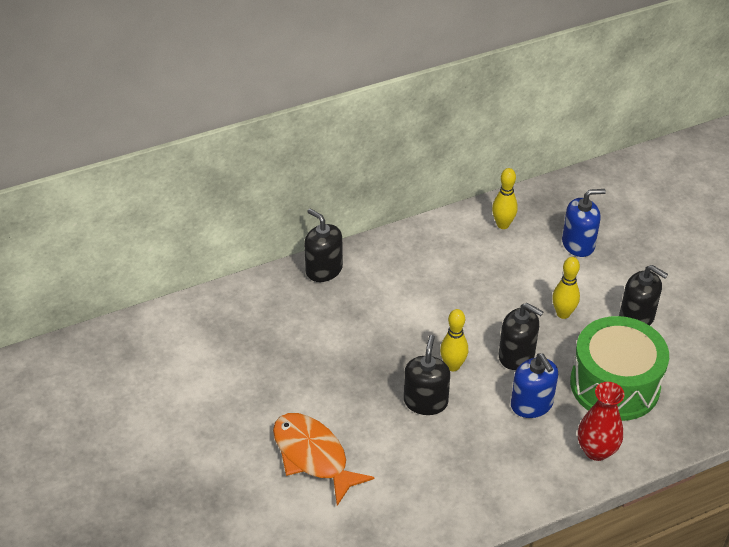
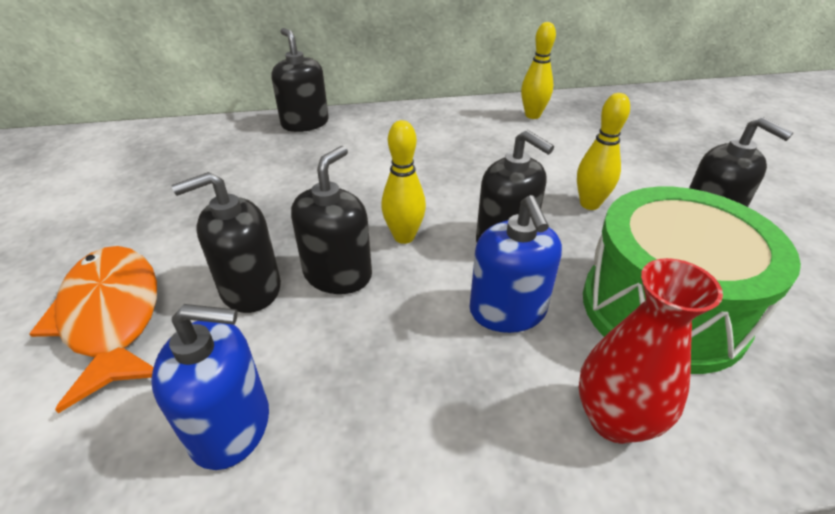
camera: 15 degrees right, 5 degrees down
(379, 422) = (250, 288): none -> black soap dispenser
(578, 244) = (624, 142): blue soap dispenser -> blue soap dispenser (231, 426)

